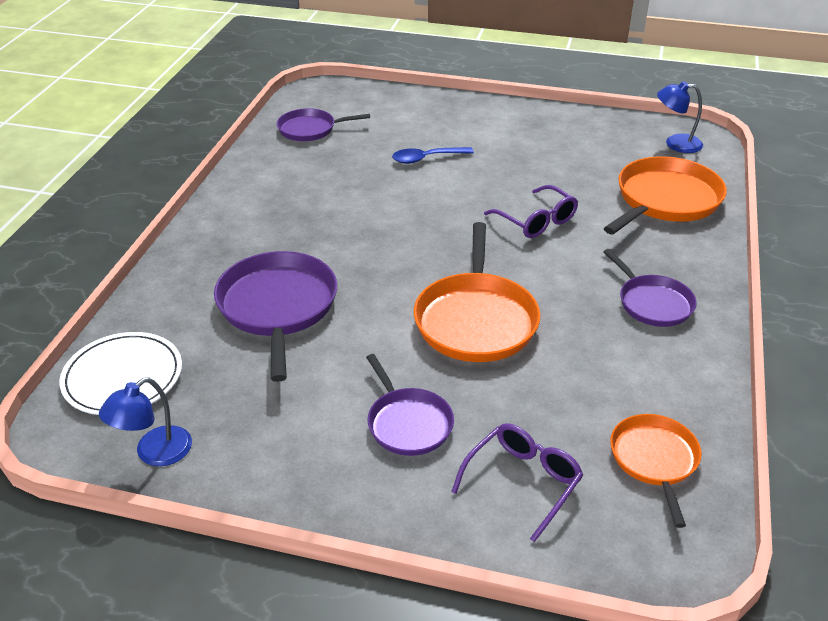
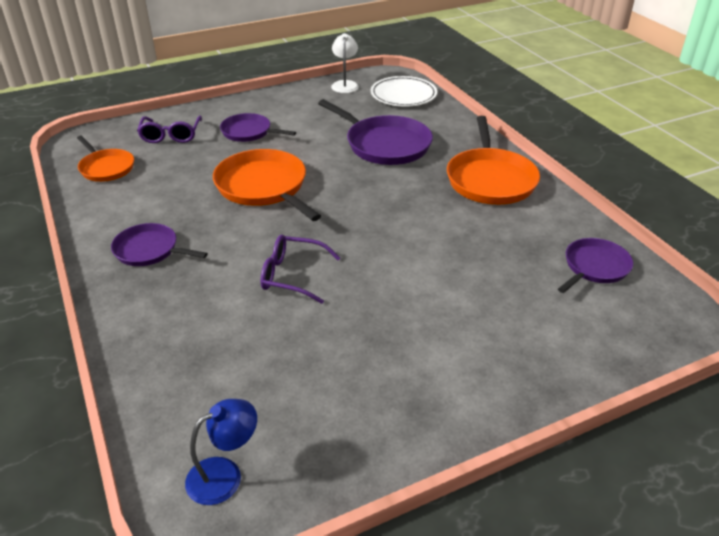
camera: 140 degrees right, 0 degrees up
(154, 453) = (345, 84): blue lamp -> white lamp
(426, 159) = (455, 290): blue spoon -> none
(665, 200) = (190, 363): orange pan -> orange pan (490, 179)

